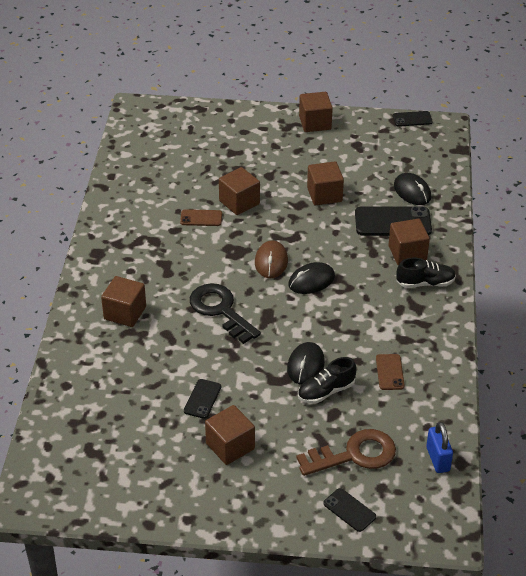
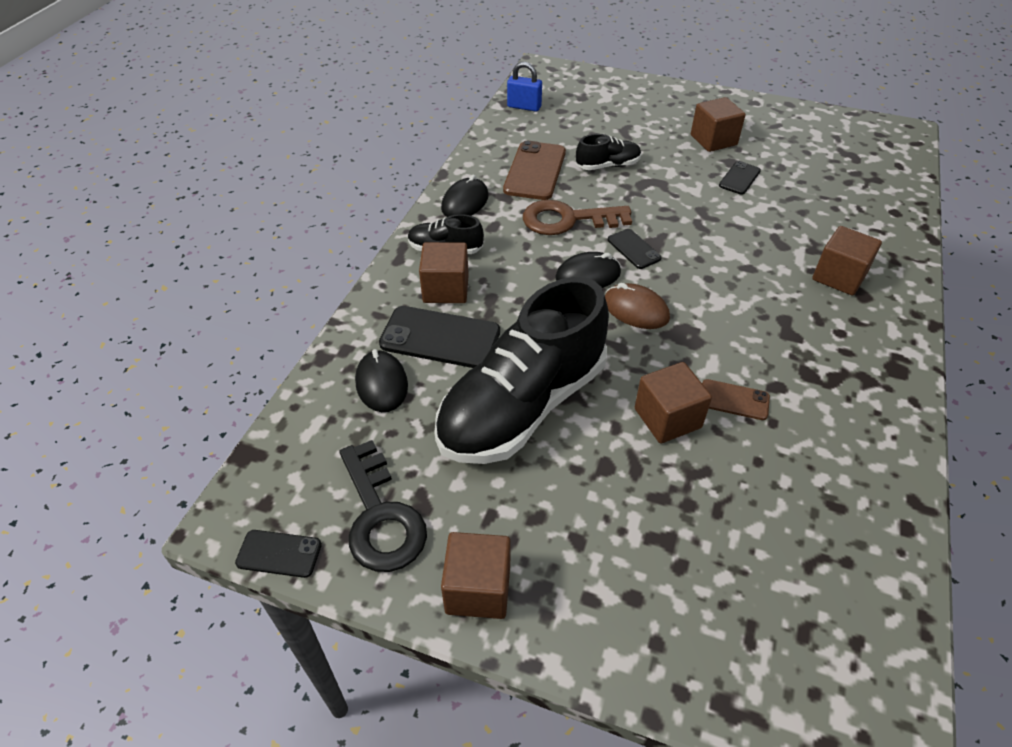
camera: 165 degrees left, 5 degrees up
(220, 310) = (713, 259): black key -> black key (380, 516)
(271, 262) = (635, 310): brown mouse -> brown mouse turned 75 degrees counterclockwise
(305, 365) = (622, 189): black mouse -> black mouse (465, 202)
(324, 195) = (523, 405): brown cube -> black shoe
(349, 510) = (615, 89): black phone -> black phone (634, 249)
(354, 455) = (597, 119): brown key -> brown key (567, 220)
(389, 372) = (535, 171): brown phone -> brown phone, size x1.82
(438, 459) = (524, 107): blue padlock -> blue padlock turned 75 degrees counterclockwise

